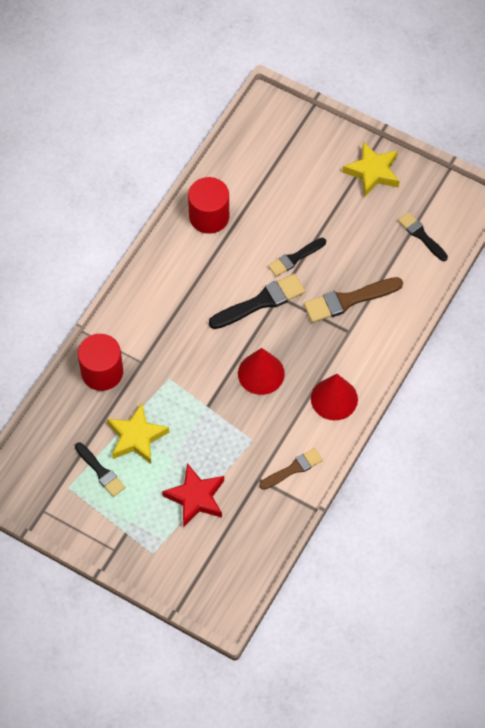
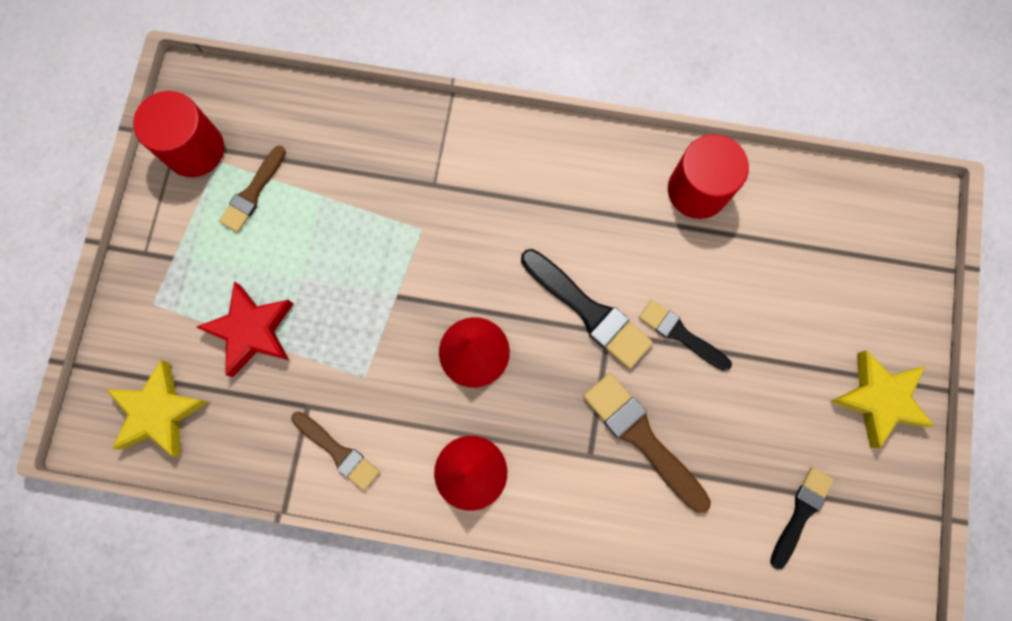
camera: 70 degrees right, 15 degrees up
(100, 471) = (253, 192): black brush -> brown brush
(102, 372) = (400, 140): red cylinder -> red cylinder (194, 149)
(136, 437) = (318, 219): yellow star -> yellow star (159, 411)

